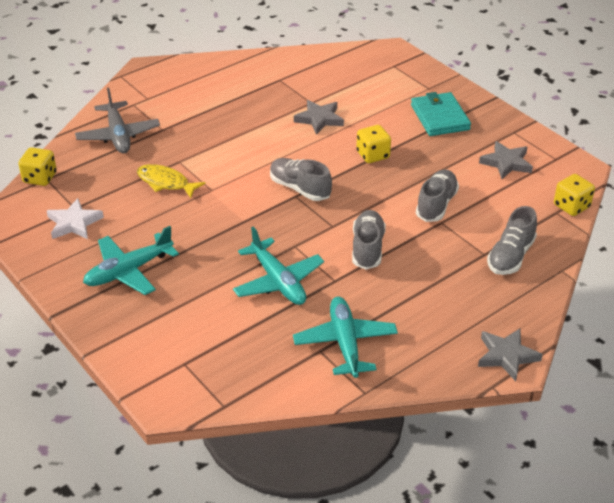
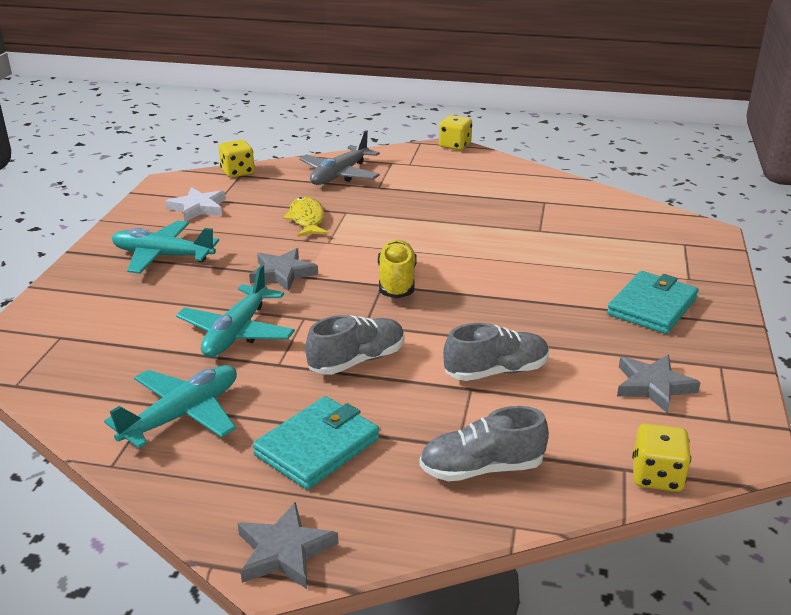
camera: 50 degrees right, 10 degrees down
(300, 188) = (397, 282): grey shoe -> yellow shoe
(319, 119) = (521, 245): grey star -> grey star (282, 273)
(373, 155) = (516, 296): yellow dice -> yellow dice (455, 146)
(433, 303) = (317, 446): none -> turquoise wallet

